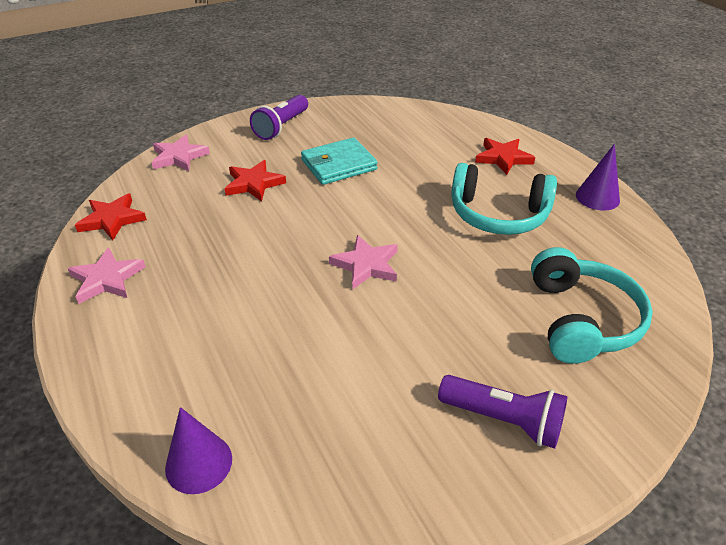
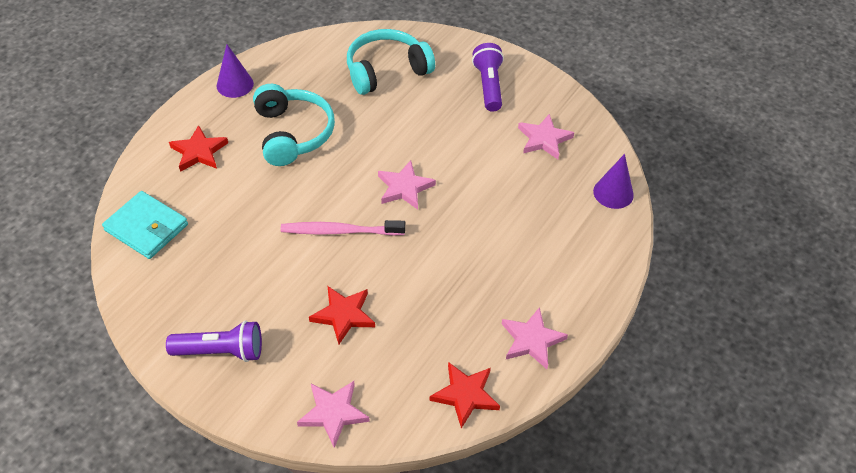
camera: 120 degrees left, 10 degrees up
(338, 164) = (273, 264): turquoise wallet -> turquoise wallet (146, 227)
(344, 207) = (339, 231): none -> pink toothbrush
(354, 433) = (544, 139): none -> pink star

